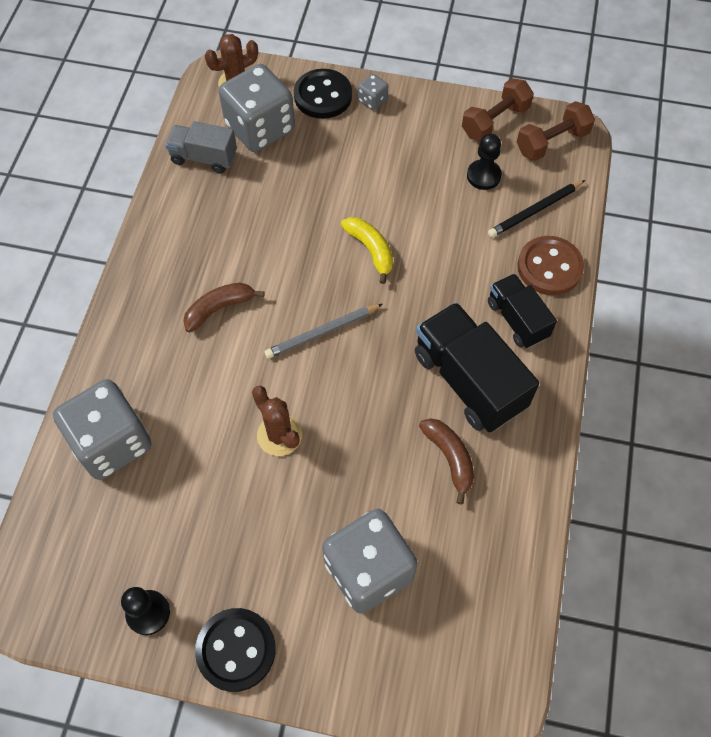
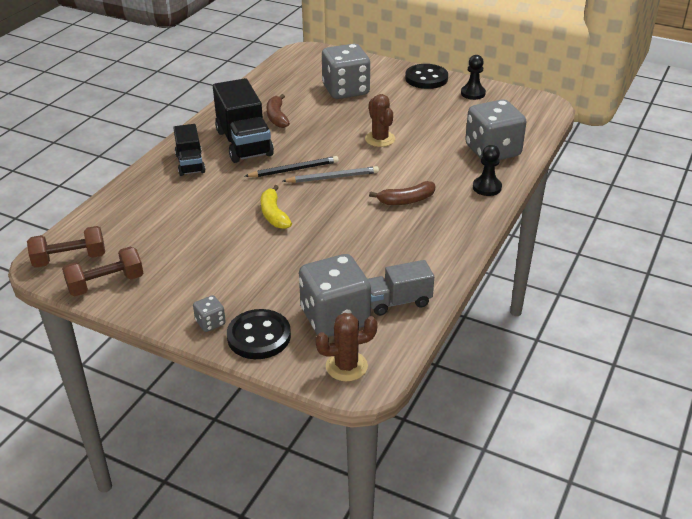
camera: 165 degrees left, 25 degrees down
(204, 158) = (398, 302): grey truck -> grey truck turned 135 degrees clockwise
(483, 176) = (149, 246): black pawn -> black pawn (487, 187)
(535, 211) = (126, 217): black pencil -> black pencil (294, 169)
(549, 267) = (144, 185): brown button -> none

